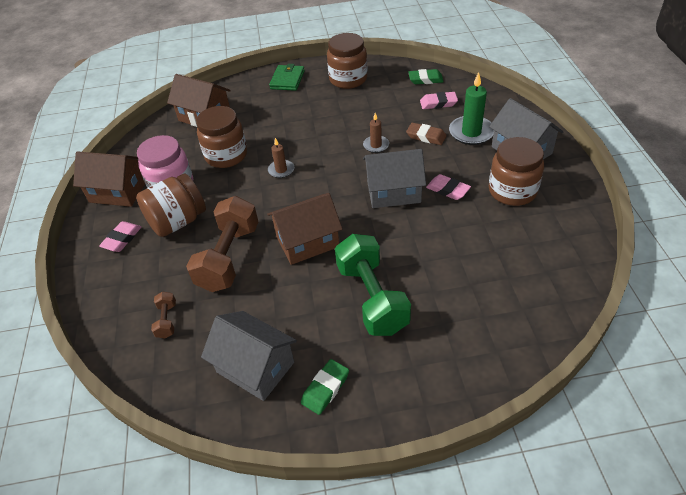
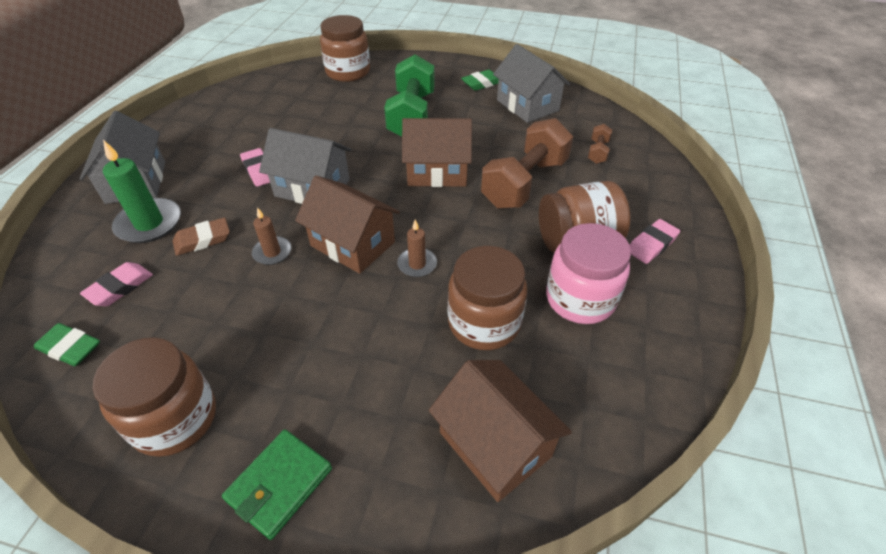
camera: 160 degrees left, 0 degrees up
(118, 191) = (666, 322): brown house -> brown house (353, 244)
(426, 136) = (202, 240): brown eraser -> brown eraser turned 75 degrees counterclockwise
(438, 103) = (120, 287): pink eraser -> pink eraser turned 75 degrees counterclockwise
(512, 191) = (206, 149): brown jar -> brown jar (348, 72)

